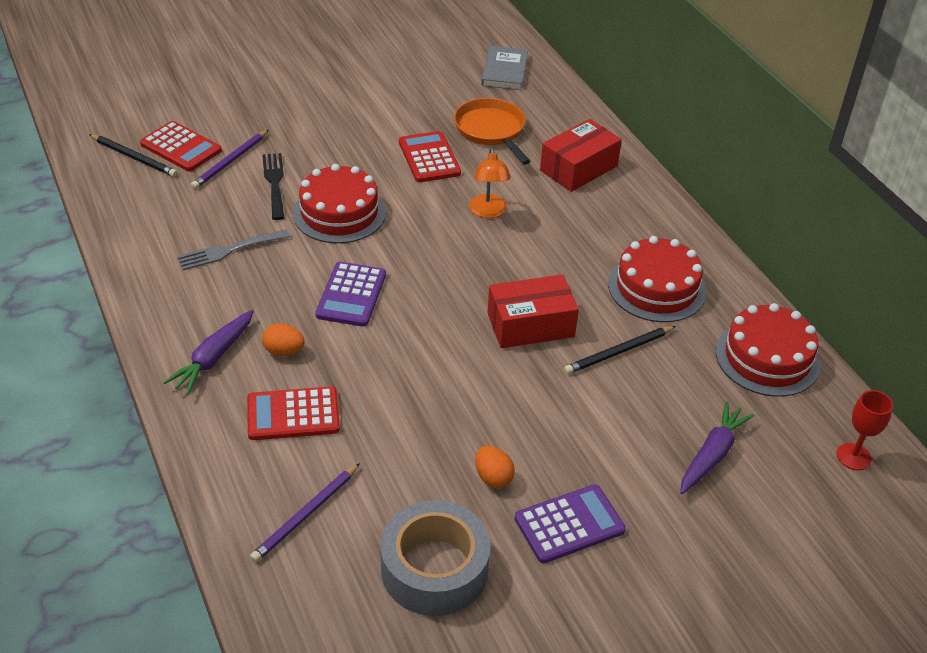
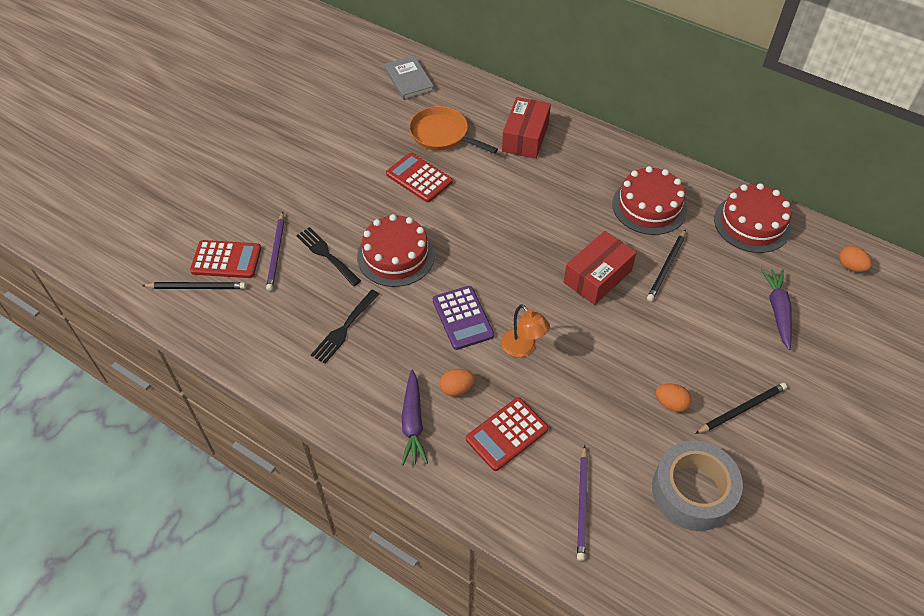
camera: 30 degrees left, 10 degrees up
(229, 250) = (344, 329): grey fork -> black fork
(488, 212) = (496, 202): orange lamp -> orange lamp (523, 348)
(569, 524) = (741, 409): purple calculator -> black pencil
(853, 456) = (850, 266): red goblet -> orange egg

